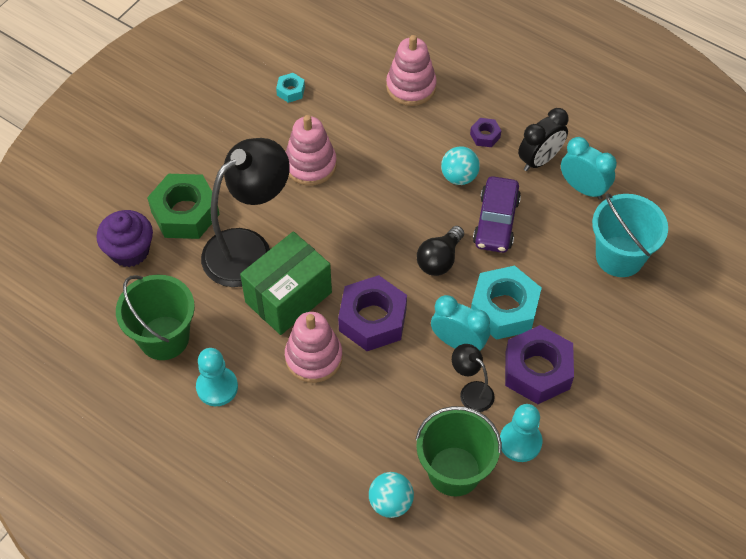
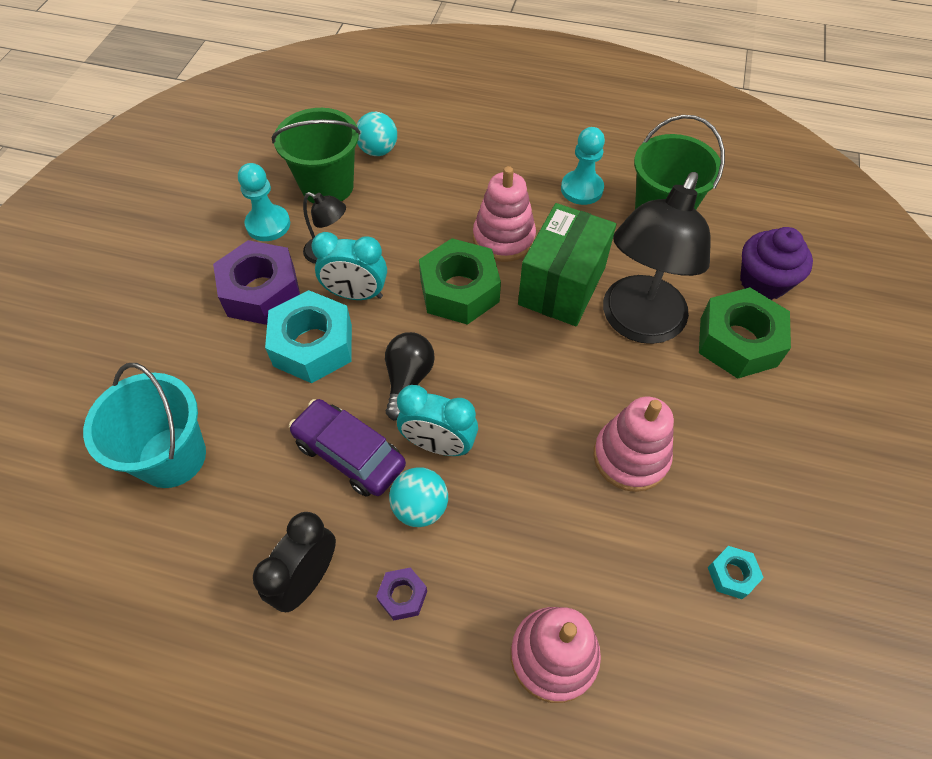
camera: 160 degrees right, 0 degrees up
(372, 319) = (459, 291): purple nut -> green nut
(496, 222) = (349, 454): purple car -> purple car turned 45 degrees counterclockwise
(583, 188) = (233, 550): turquoise clock -> turquoise clock (438, 445)

